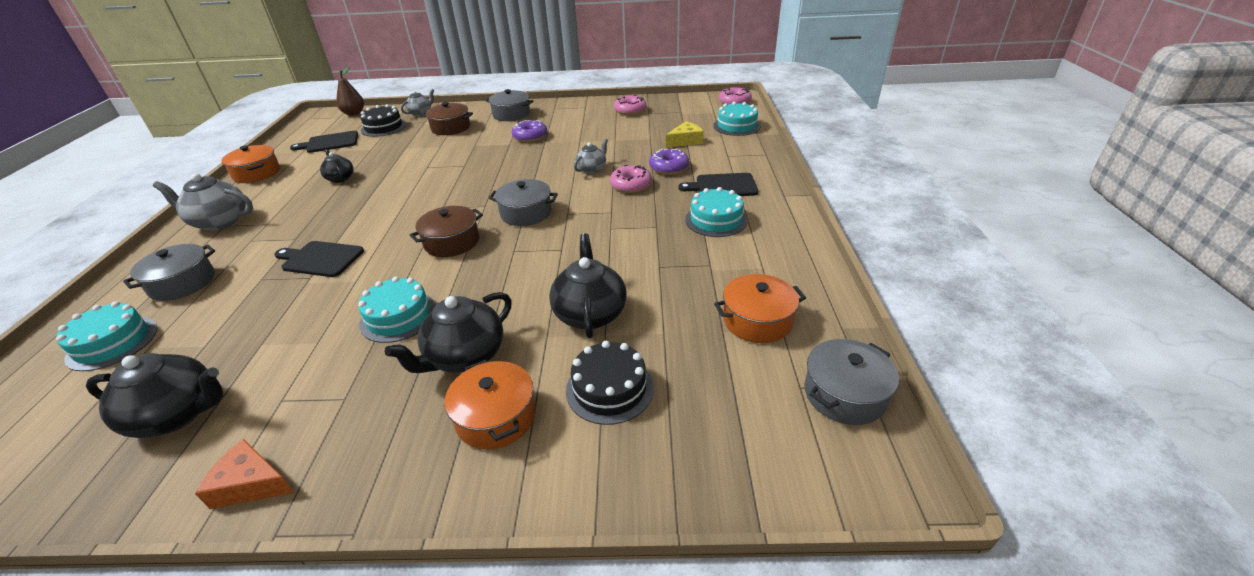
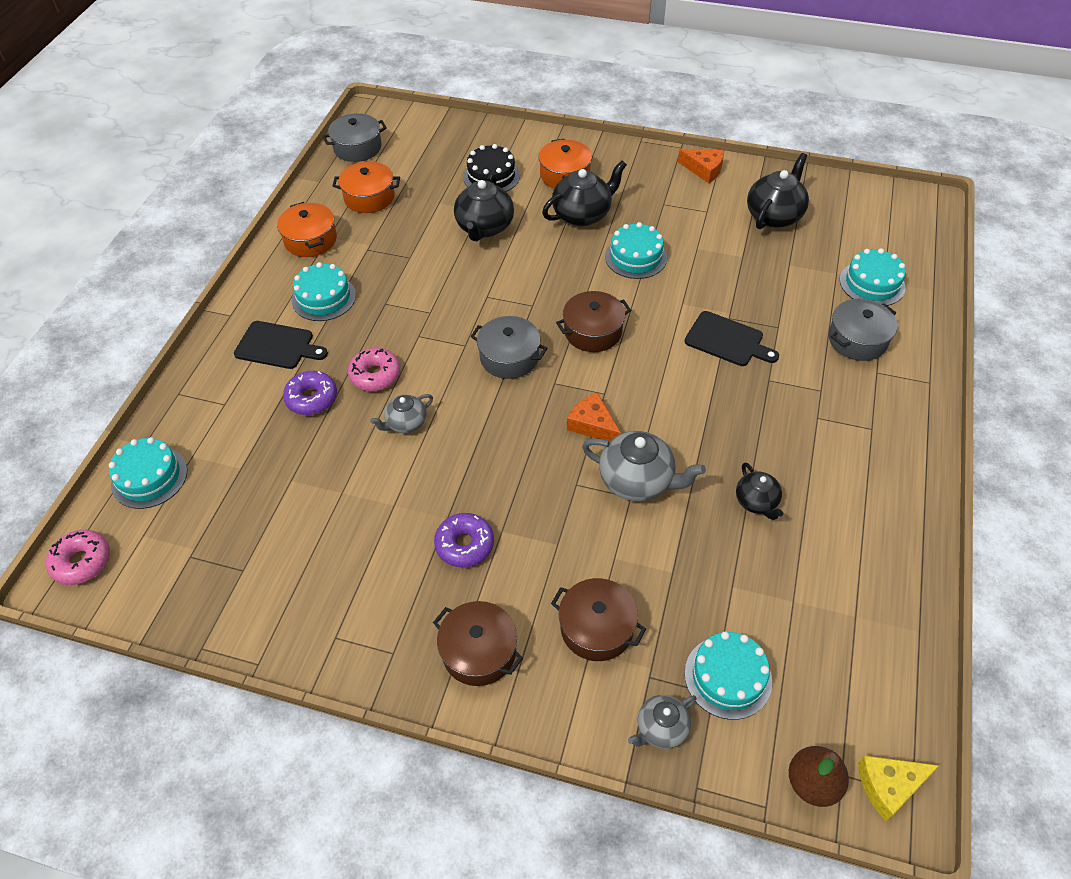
camera: 165 degrees left, 15 degrees up
(178, 414) = (774, 215): black teapot -> black teapot turned 105 degrees clockwise
(220, 222) = (882, 437): grey teapot -> grey teapot (637, 481)
(257, 173) = (900, 557): orange pot -> orange pot (310, 240)
(330, 143) = (816, 638): black cutting board -> none
(383, 127) = (728, 677): black cake -> turquoise cake
(452, 190) = (593, 425): none -> orange cheese
(511, 114) = (479, 651): grey pot -> brown pot
(630, 110) = (266, 590): pink donut -> none
(685, 141) = (249, 456): yellow cheese -> yellow cheese (889, 786)

